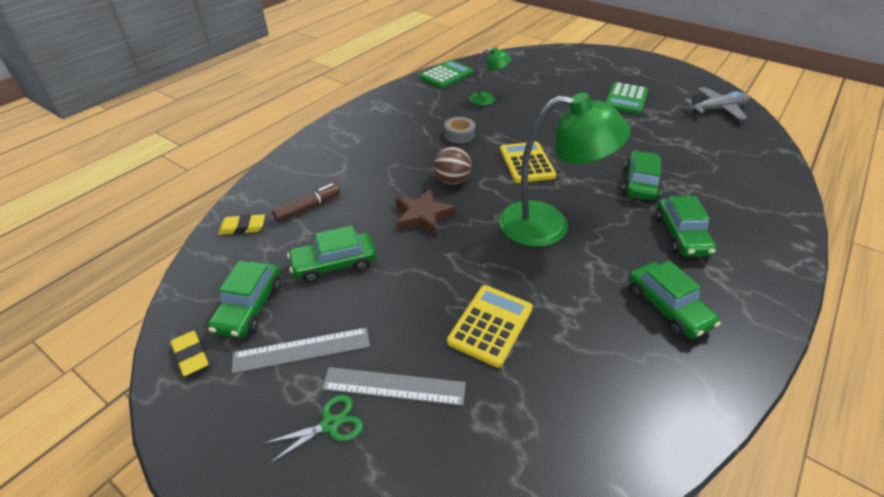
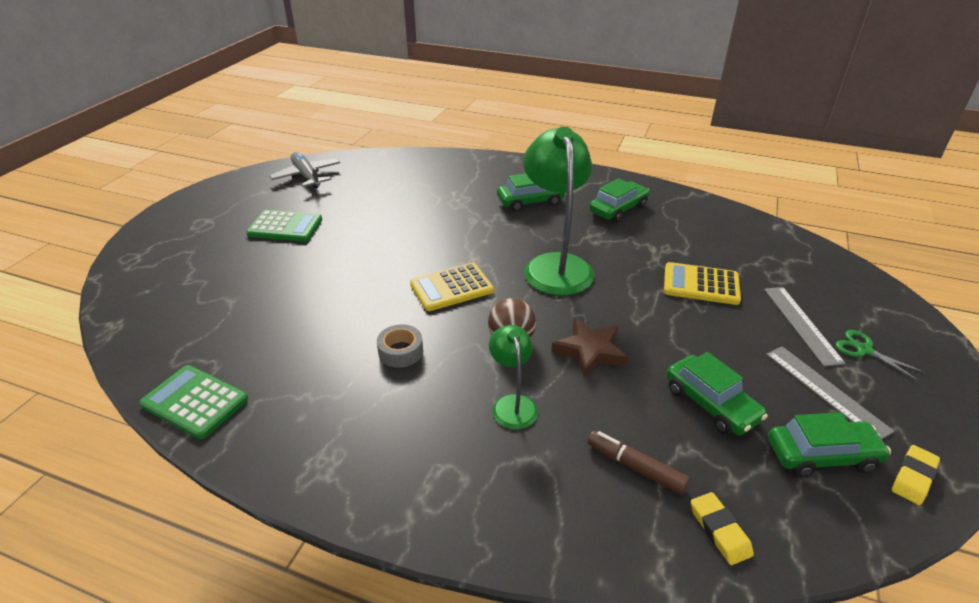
camera: 105 degrees left, 5 degrees down
(488, 99) = (290, 339): green lamp -> green lamp (512, 404)
(640, 183) = (463, 219): green car -> none

